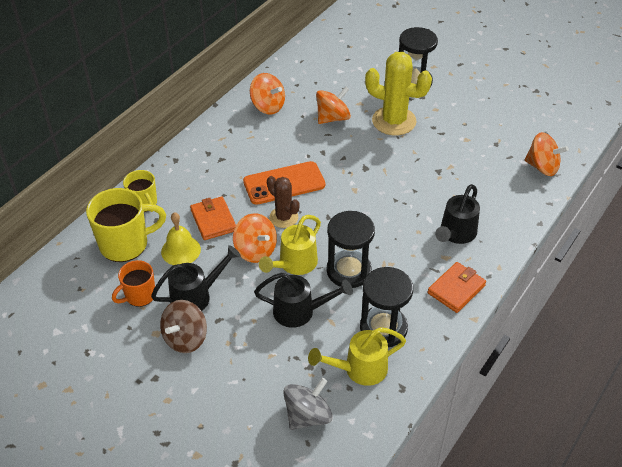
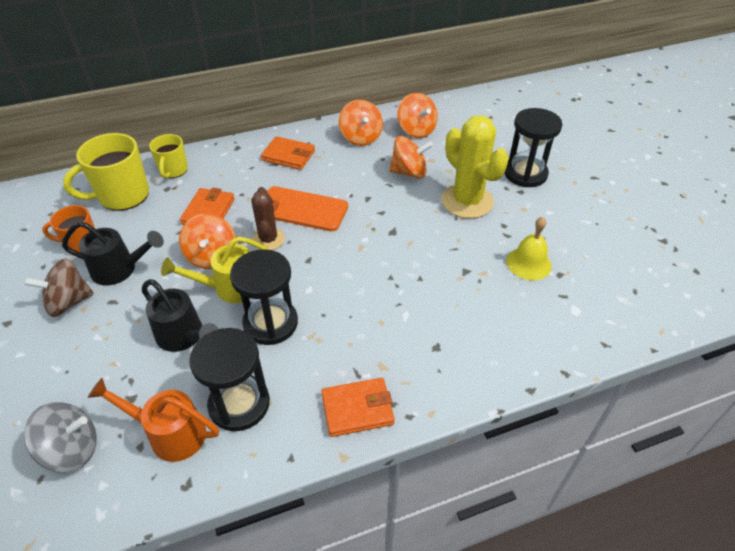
camera: 35 degrees right, 0 degrees up
(125, 244) = (122, 196): yellow mug -> yellow mug turned 135 degrees clockwise
(181, 250) = (155, 223): yellow bell -> yellow bell (528, 263)
(226, 147) = (288, 156): none -> orange wallet
(359, 369) = (169, 433): yellow watering can -> orange watering can
(455, 234) = (418, 347): black watering can -> none
(542, 167) = (594, 326): orange spinning top -> orange spinning top (416, 130)

